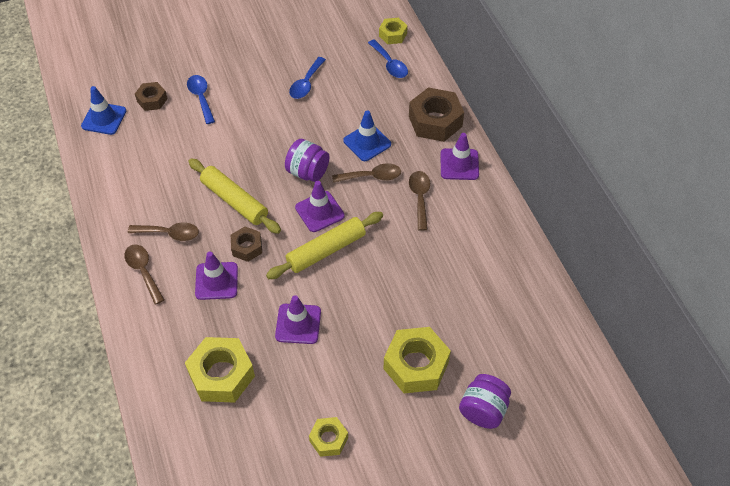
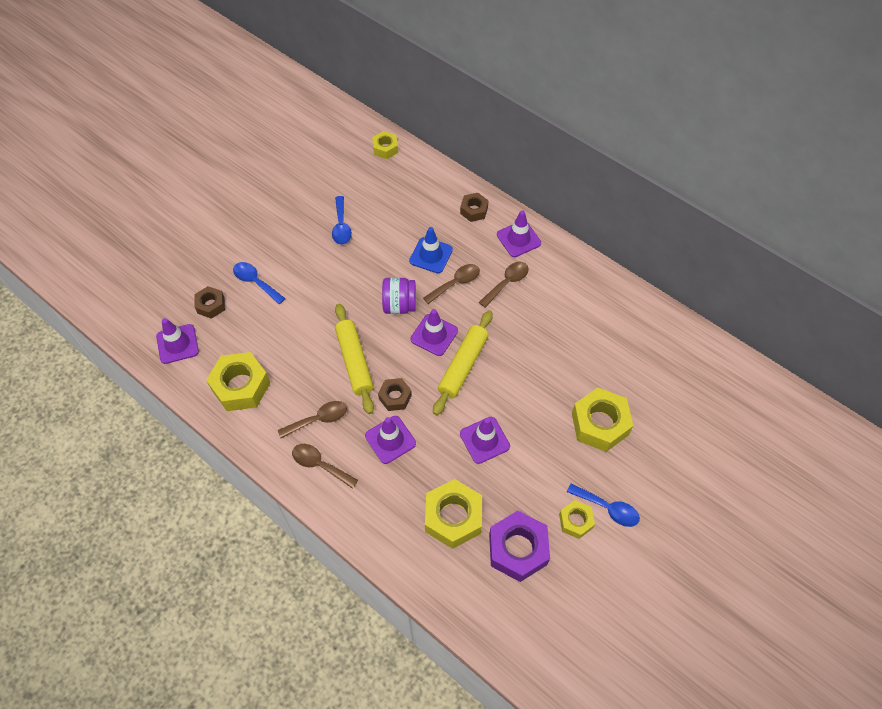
camera: 30 degrees left, 5 degrees up
(104, 118) = (177, 344): blue traffic cone -> purple traffic cone
(127, 176) = (241, 386): none -> yellow nut
(234, 201) = (354, 361): yellow rolling pin -> yellow rolling pin turned 60 degrees clockwise
(258, 434) = (518, 549): none -> purple nut
(390, 64) = (401, 176): blue spoon -> blue spoon (608, 508)
(420, 198) = (507, 283): brown spoon -> brown spoon turned 75 degrees clockwise
(435, 121) = (474, 210): brown nut -> brown nut, size x0.56
(483, 410) = (672, 432): purple jar -> none

